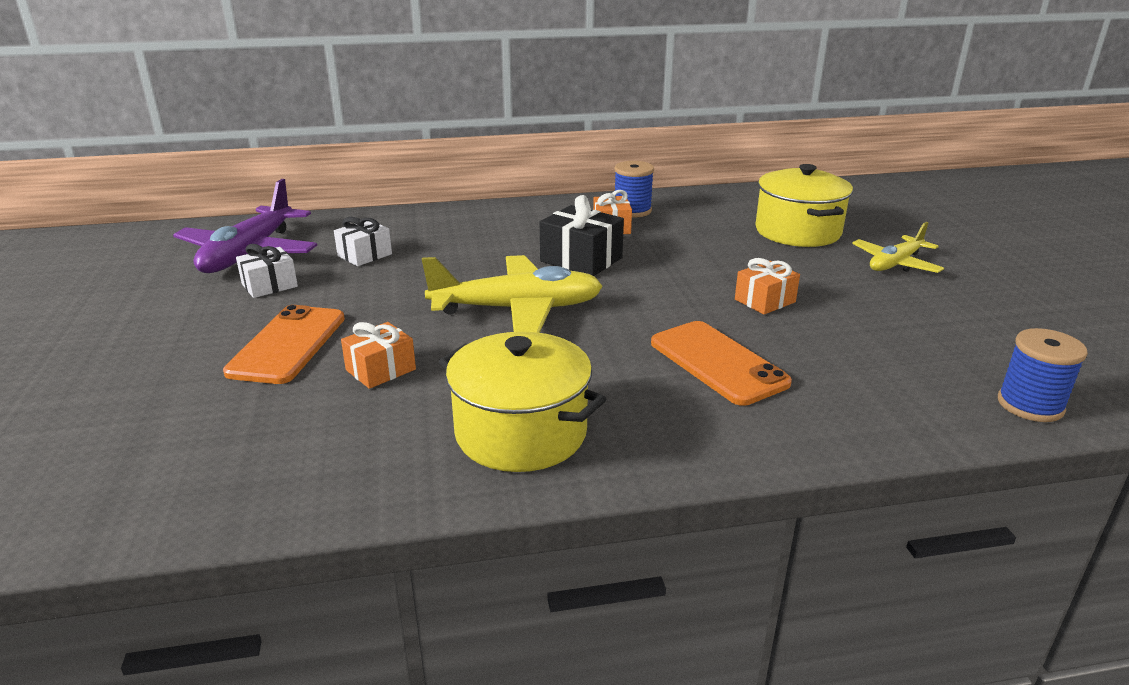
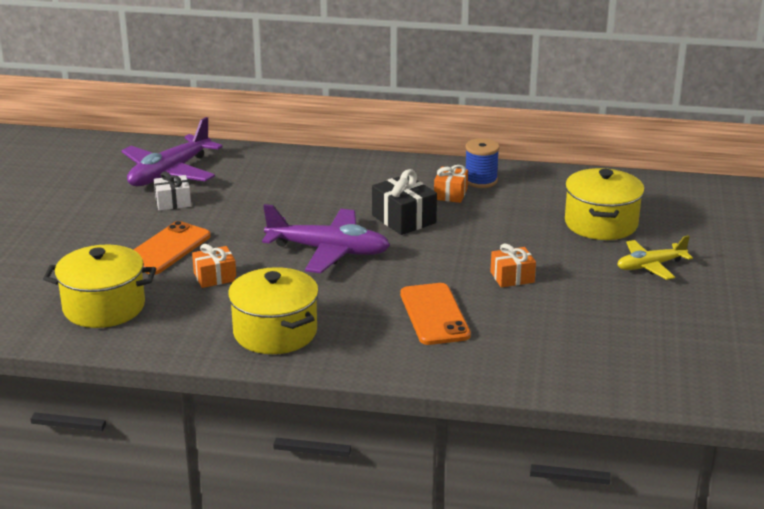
camera: 20 degrees right, 0 degrees up
(221, 450) = (104, 307): none -> yellow pot
(364, 255) = (249, 188): white gift -> none
(517, 309) = (328, 251): yellow plane -> purple plane
(1030, 405) = (619, 383): blue spool -> none

